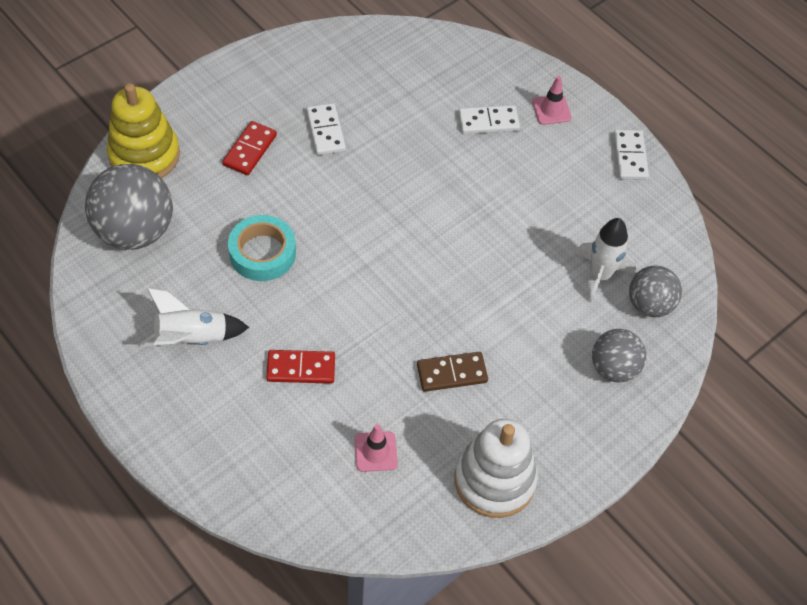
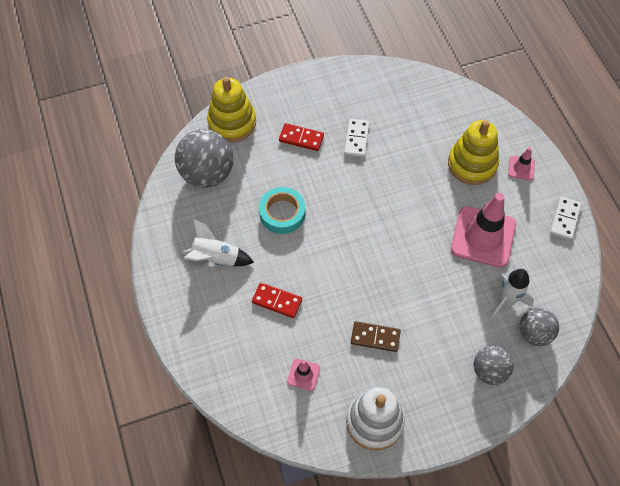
camera: 25 degrees right, 5 degrees up
(250, 150) = (301, 138): red domino -> red domino turned 60 degrees clockwise
(488, 122) = (472, 164): white domino -> yellow stacking toy
(538, 207) = (483, 237): none -> pink traffic cone

